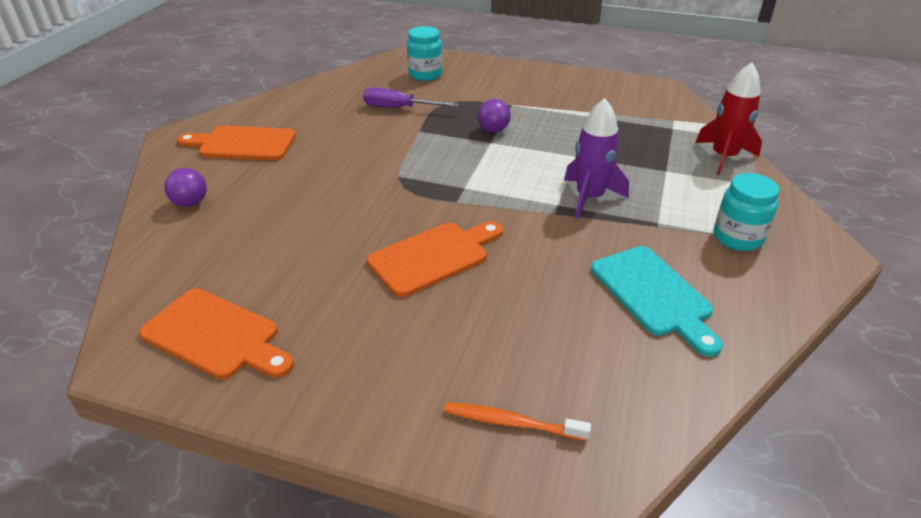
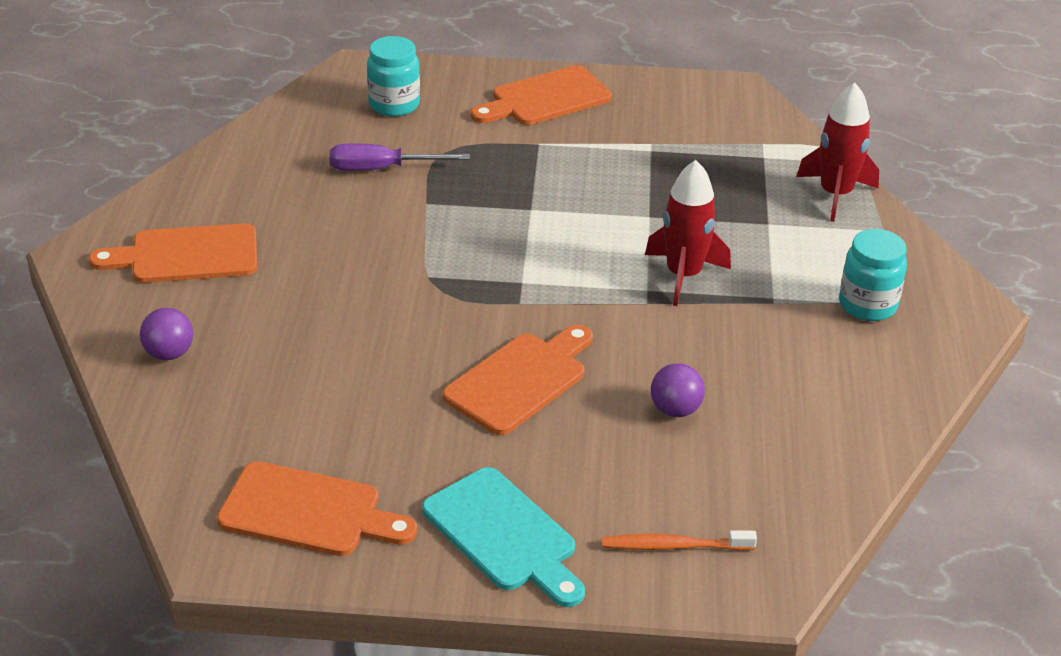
camera: 15 degrees left, 0 degrees up
(493, 130) = (528, 190): purple ball -> purple ball (675, 410)
(527, 80) = (546, 99): none -> orange cutting board
(589, 198) = (683, 275): purple rocket -> red rocket
(654, 294) = (787, 388): turquoise cutting board -> turquoise cutting board (504, 535)

